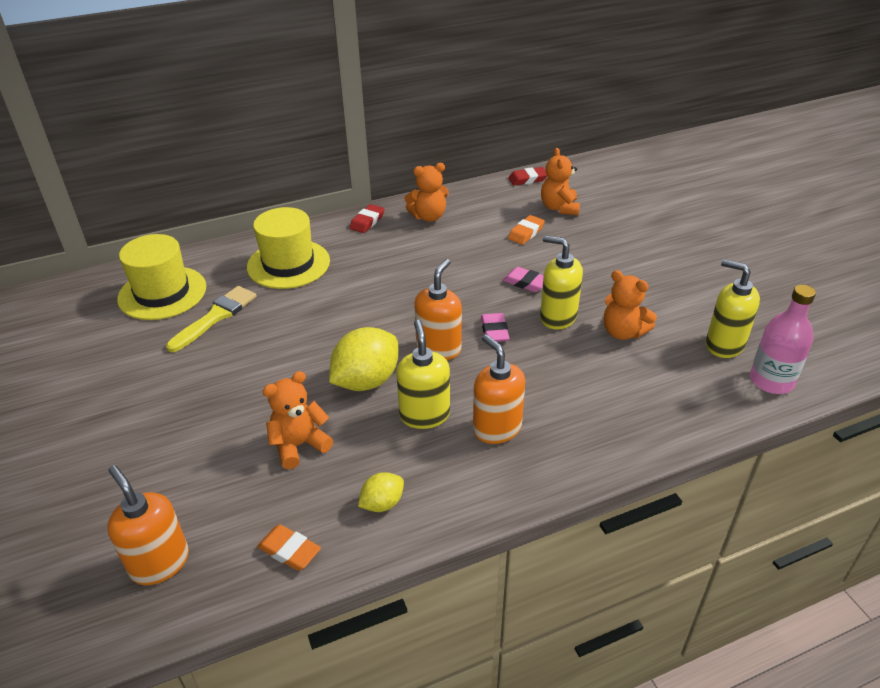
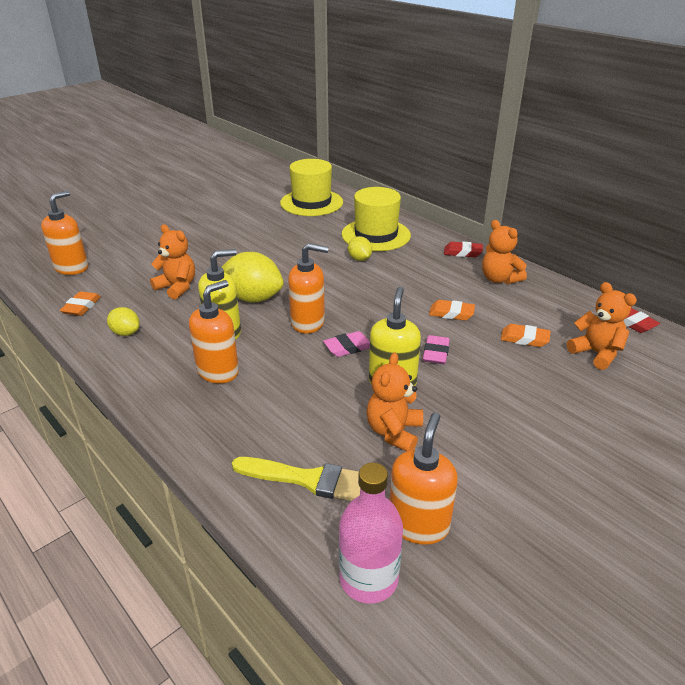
camera: 70 degrees right, 5 degrees down
(216, 317) = (297, 226): yellow brush -> yellow brush (308, 479)
(333, 287) = (359, 259): none -> yellow lemon
(469, 258) = (451, 313): none -> orange eraser
(559, 208) = (596, 353): orange teddy bear -> orange teddy bear turned 75 degrees clockwise
(724, 345) = (418, 524): yellow soap dispenser -> orange soap dispenser

